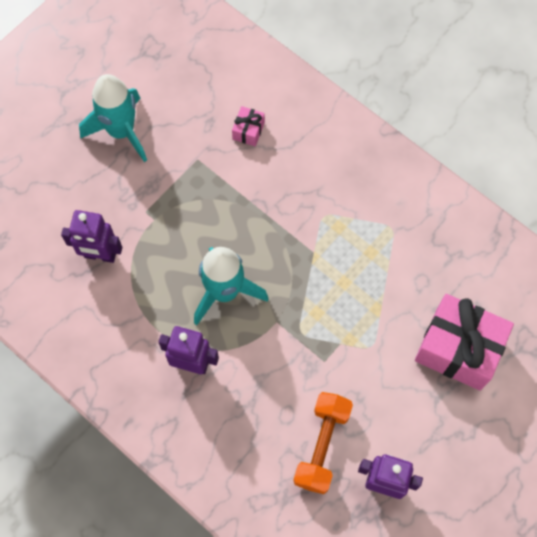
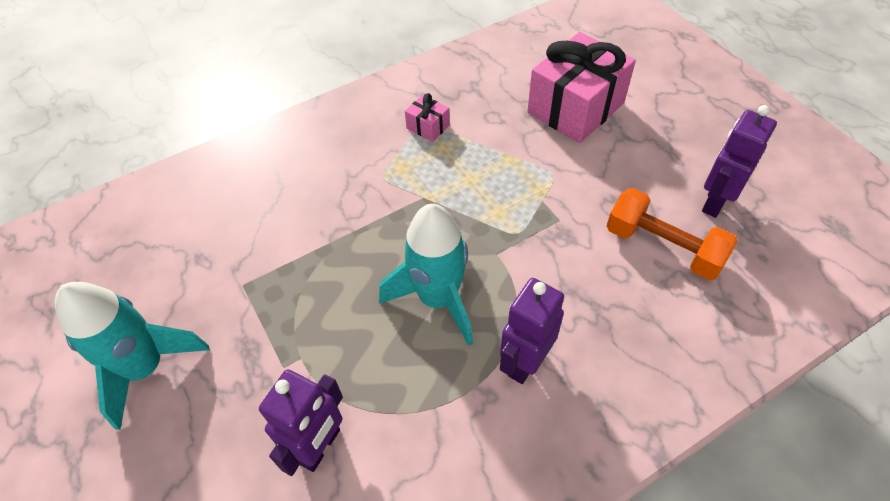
camera: 70 degrees left, 15 degrees down
(248, 131) = (237, 221): pink gift -> pink gift (428, 127)

